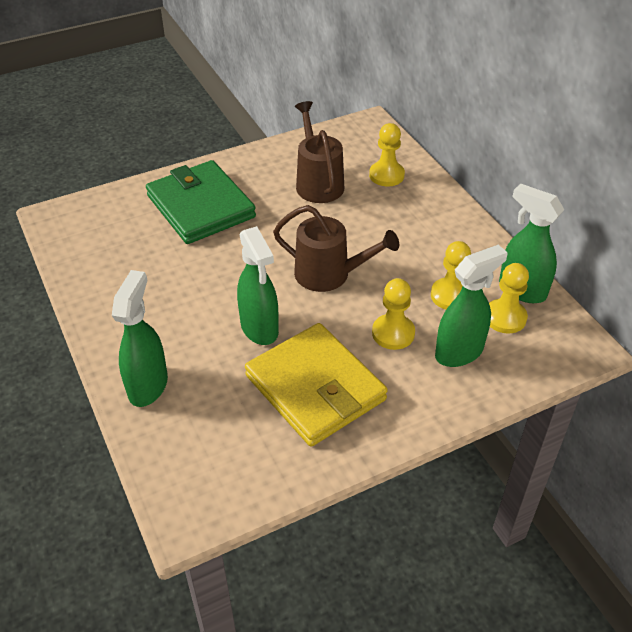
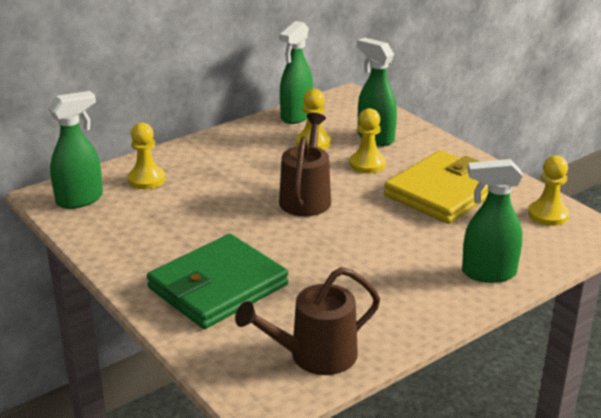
camera: 100 degrees left, 15 degrees down
(259, 328) = (390, 225): green spray bottle -> green spray bottle (80, 199)
(318, 183) = (164, 216): brown watering can -> brown watering can (315, 356)
(505, 317) = (330, 122): yellow pawn -> yellow pawn (548, 215)

